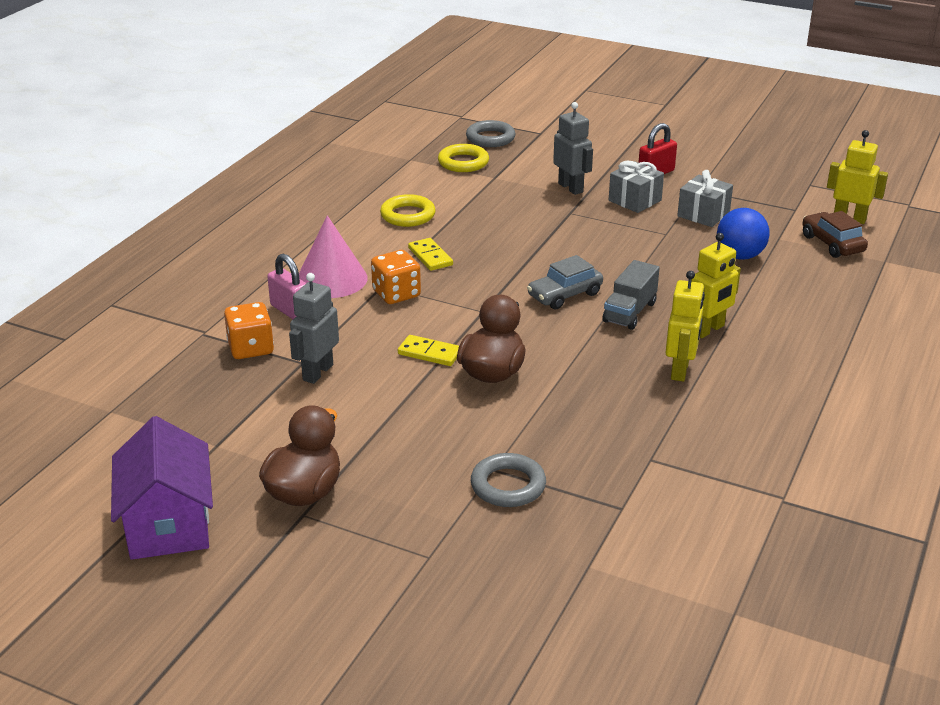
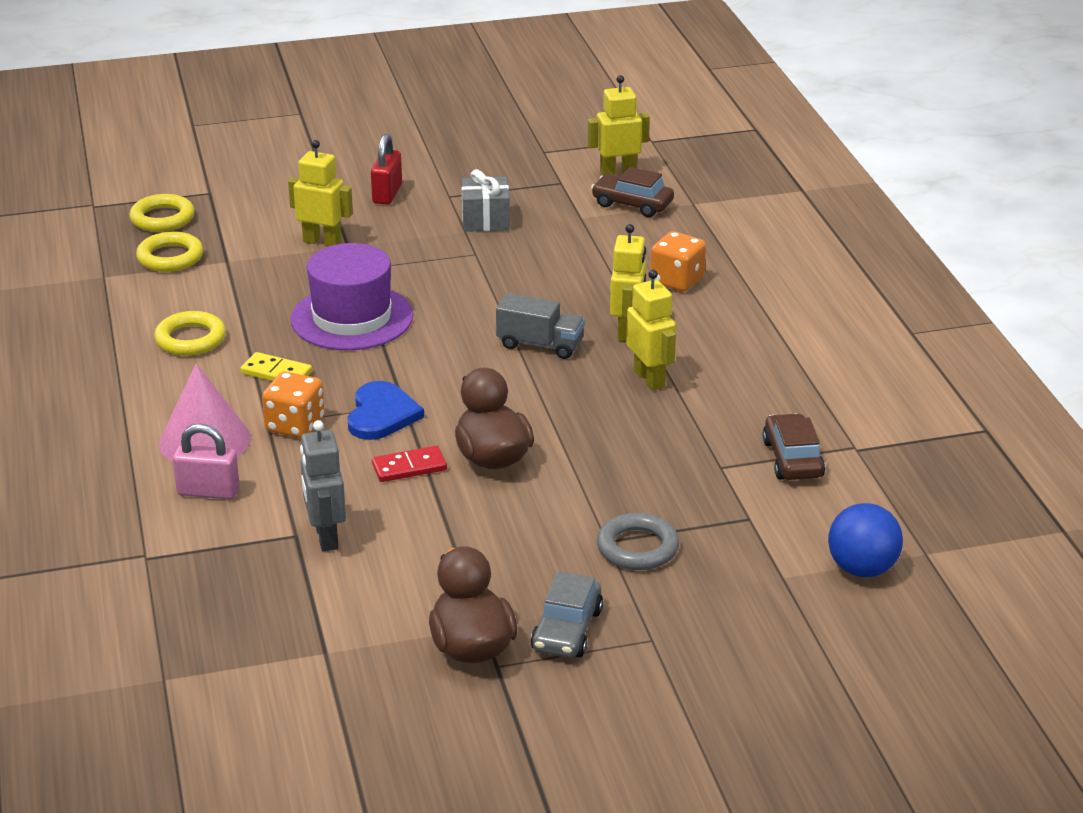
camera: 40 degrees left, 0 degrees up
(168, 524) = (386, 742): purple house -> none
(251, 348) = (222, 547): orange dice -> orange dice (677, 280)
(429, 353) = (409, 467): yellow domino -> red domino
(459, 311) = (381, 414): none -> blue heart
(490, 138) = (162, 218): grey ring -> yellow ring
(524, 242) = (352, 318): none -> purple hat
(564, 295) = (460, 354): grey car -> grey car (567, 630)
(571, 188) = (322, 242): grey robot -> yellow robot
(629, 312) = (540, 345): grey truck -> grey truck turned 60 degrees counterclockwise
(635, 200) = (403, 231): grey gift -> none
(716, 481) = (792, 459): none -> brown car
(740, 256) = (568, 249): blue ball -> blue ball (862, 569)

